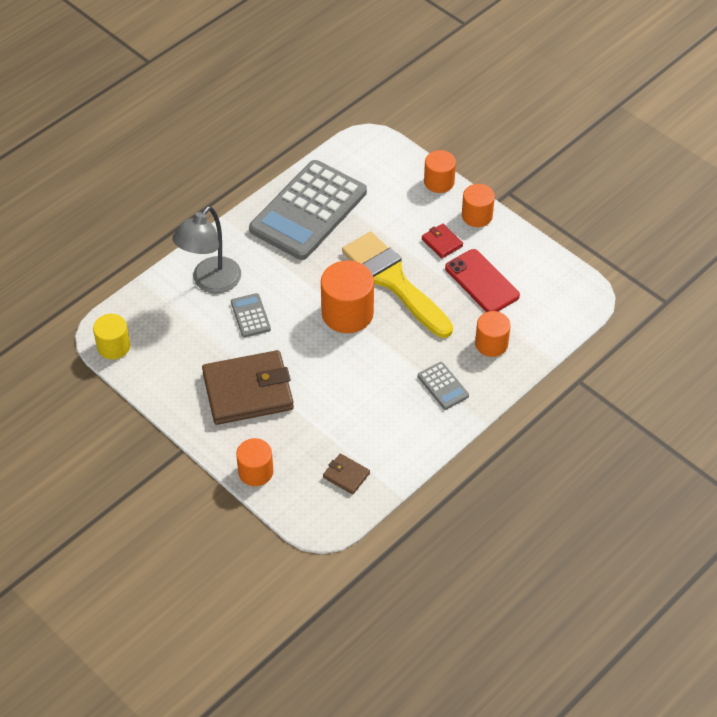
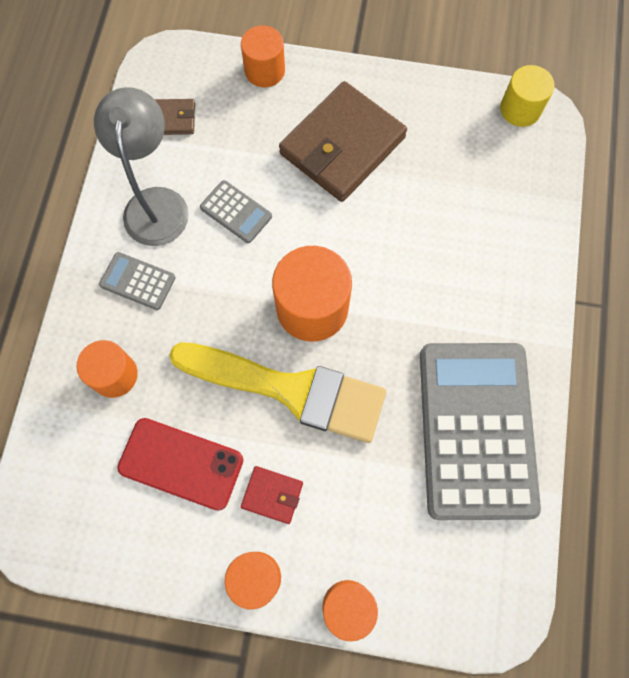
camera: 145 degrees right, 20 degrees up
(211, 282) = (496, 247): grey lamp -> grey lamp (156, 203)
(250, 316) = (416, 234): grey calculator -> grey calculator (236, 212)

